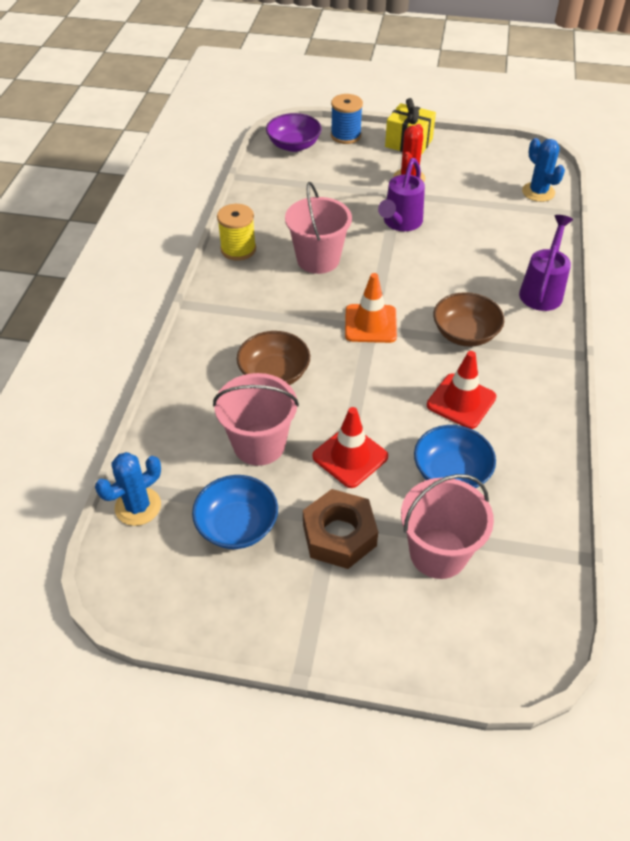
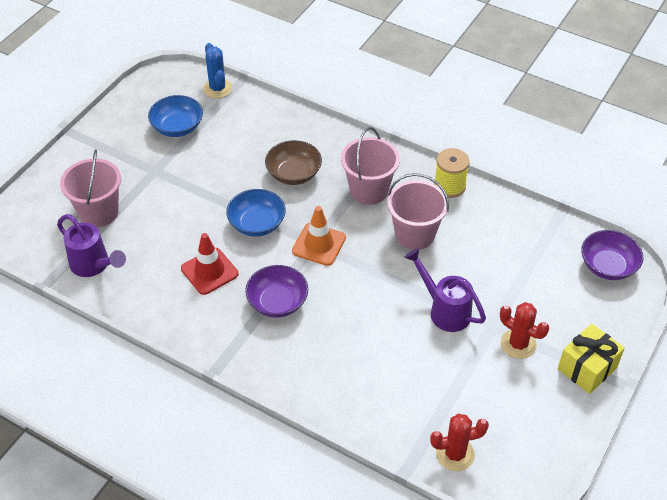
camera: 110 degrees right, 0 degrees up
(259, 444) = (233, 151): pink bucket -> pink bucket (369, 190)
(339, 535) = (141, 170): brown nut -> none
(345, 136) = (616, 315): blue spool -> none
(350, 456) = (197, 193): red traffic cone -> none
(451, 473) = (152, 241): blue bowl -> blue bowl (257, 224)
(465, 333) = (277, 302): brown bowl -> purple bowl
(538, 192) = (455, 454): blue cactus -> red cactus
(542, 290) = (303, 383): purple watering can -> purple watering can (94, 266)

